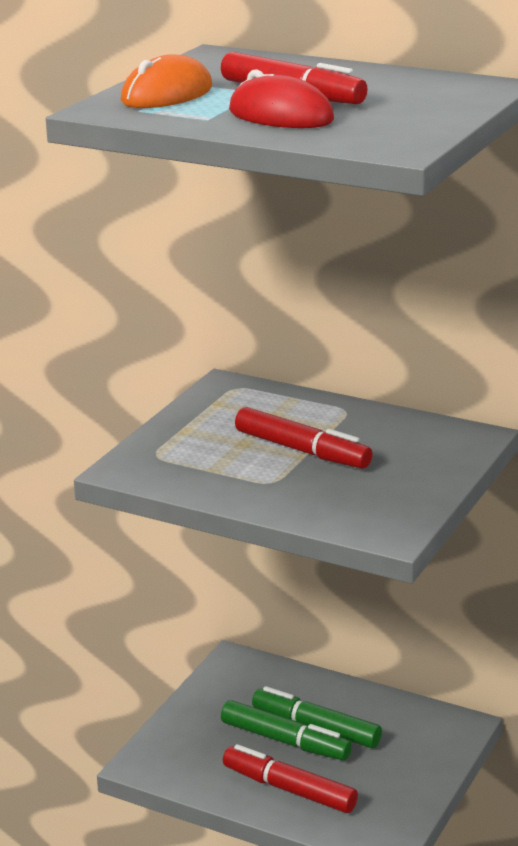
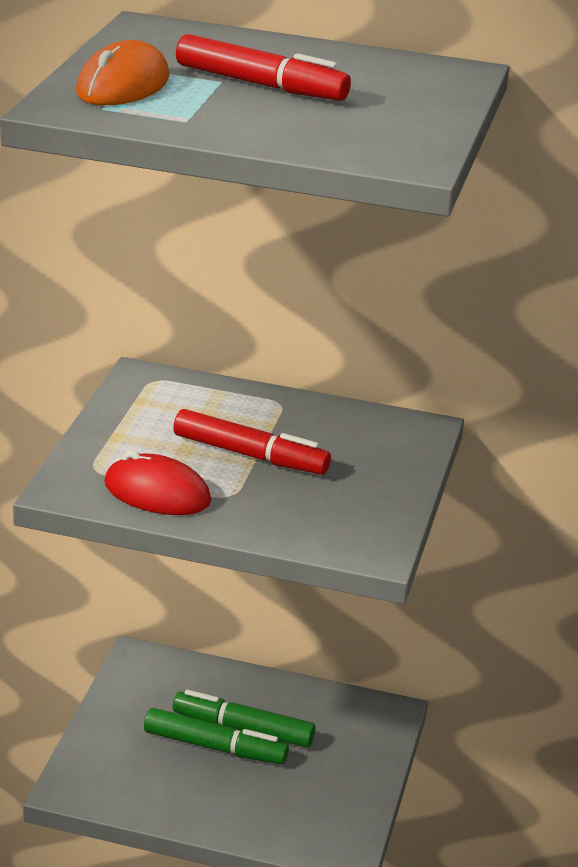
camera: 15 degrees left, 5 degrees up
(281, 116) = (264, 116): red mouse -> red mouse (157, 493)
(289, 789) = (232, 801): red marker -> none

